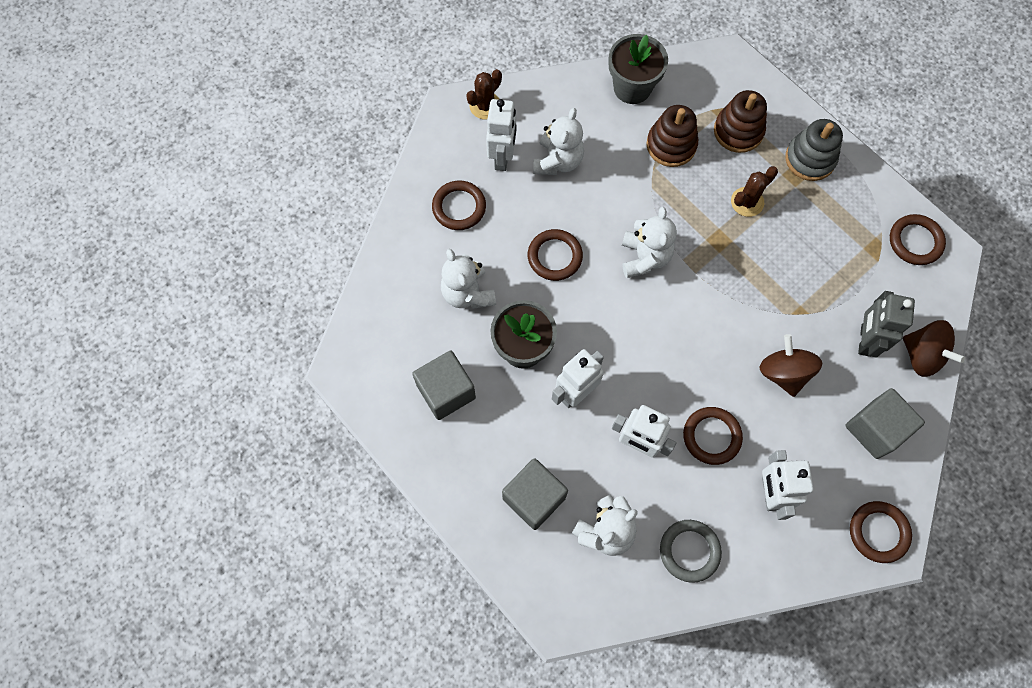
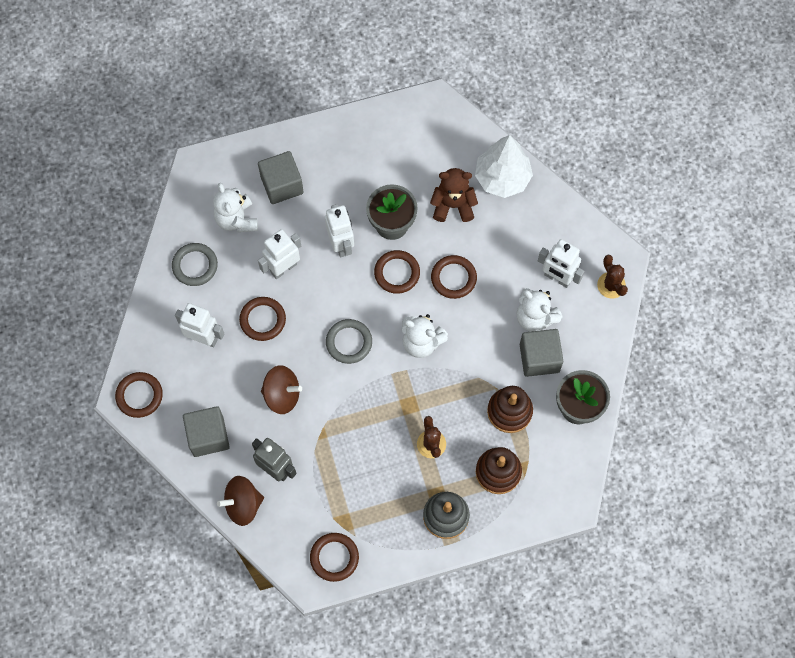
camera: 115 degrees right, 0 degrees up
(410, 256) = (502, 178): none -> white tree
(446, 391) = (385, 161): grey cube -> grey cube (539, 358)
(459, 207) = (527, 228): brown ring -> brown ring (397, 273)
(468, 293) = (453, 205): white teddy bear -> brown teddy bear
(685, 331) = (349, 342): none -> grey ring

